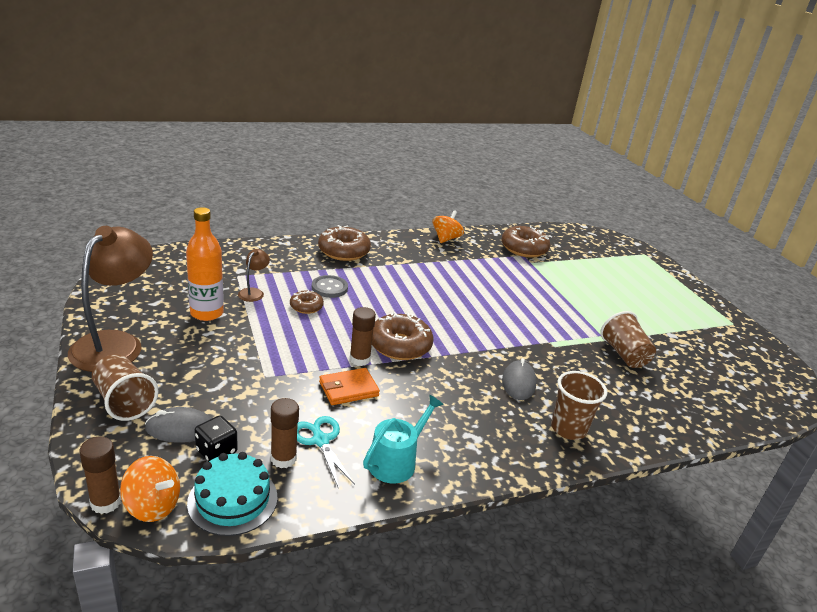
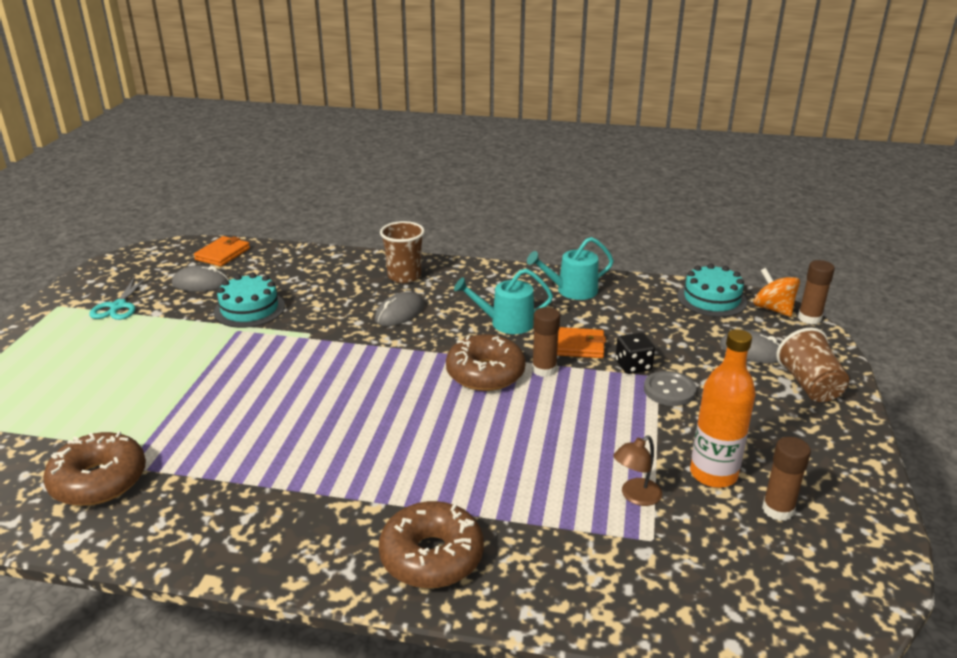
camera: 145 degrees left, 0 degrees up
(115, 343) = (834, 455): brown lamp -> none
(216, 451) = (720, 328): black dice -> black dice (633, 366)
(283, 458) = (664, 312): brown glue stick -> brown glue stick (778, 510)
(306, 307) = (568, 452): brown donut -> none
(320, 440) = (627, 316): turquoise scissors -> turquoise scissors (118, 306)
(329, 288) = (514, 477): grey button -> grey button (669, 390)
(424, 397) = (506, 323): none -> turquoise watering can
(446, 239) = (202, 543): orange spinning top -> none
(624, 354) = (249, 309): brown cup -> turquoise cake
(697, 368) = (200, 283): none -> grey mouse
(744, 406) = (222, 254): none -> orange wallet

